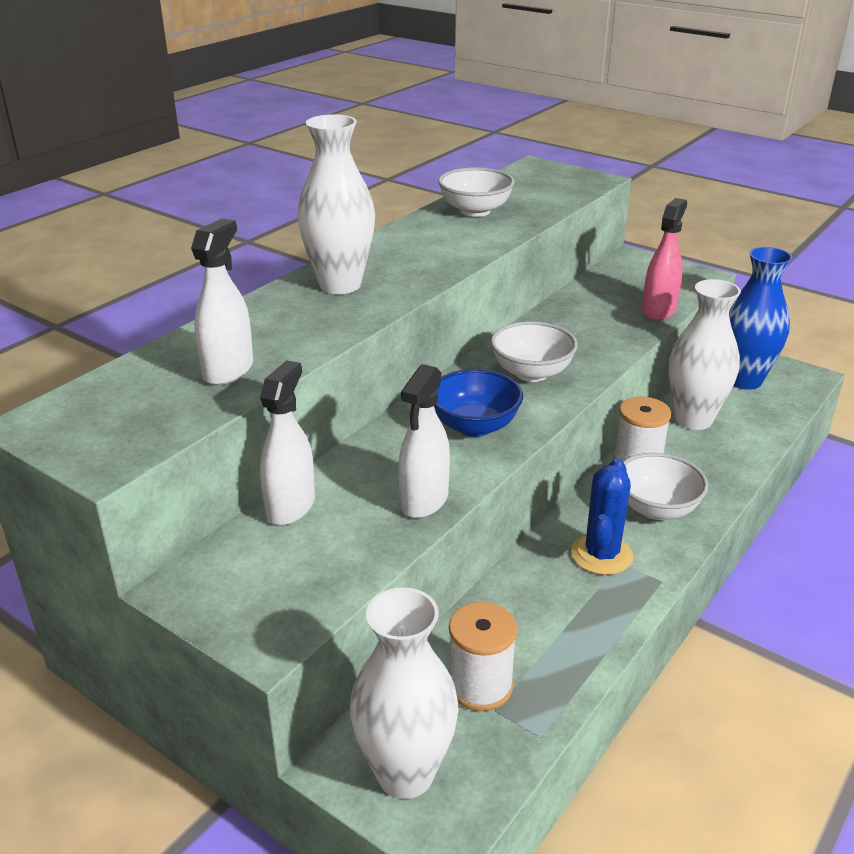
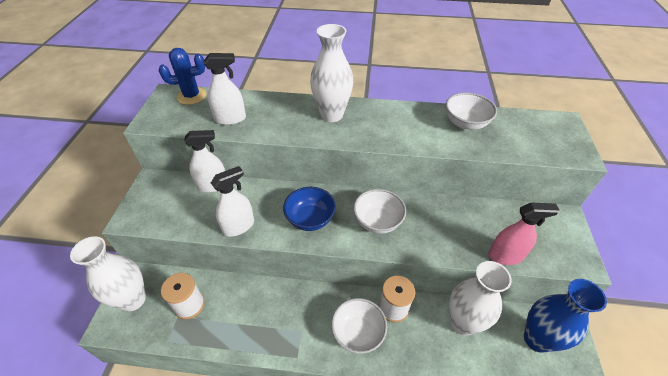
camera: 60 degrees right, 15 degrees up
(424, 500) = (238, 226): white spray bottle -> white spray bottle turned 150 degrees clockwise
(601, 555) = (302, 319): blue cactus -> blue cactus (191, 96)

